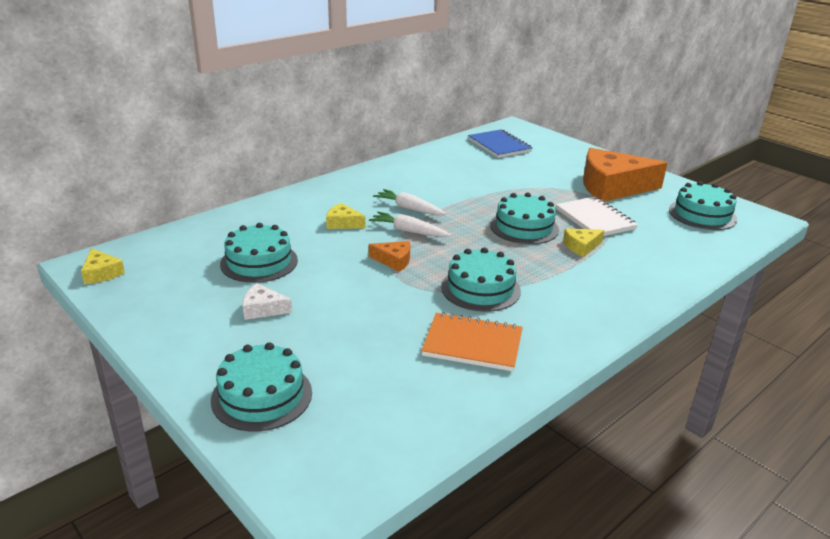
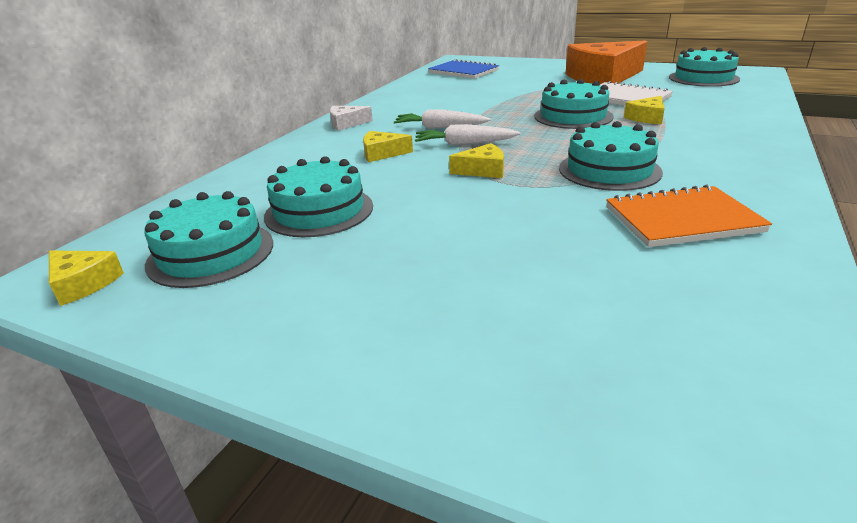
camera: 20 degrees left, 0 degrees up
(262, 396) = (509, 369): turquoise cake -> turquoise cake (211, 253)
(263, 309) = (381, 258): white cheese -> white cheese (346, 124)
(394, 261) = (483, 170): orange cheese -> yellow cheese

